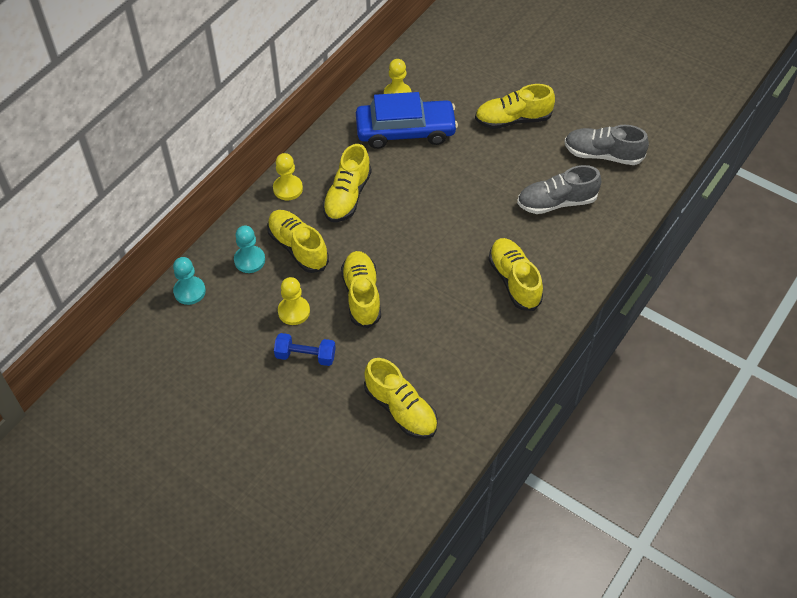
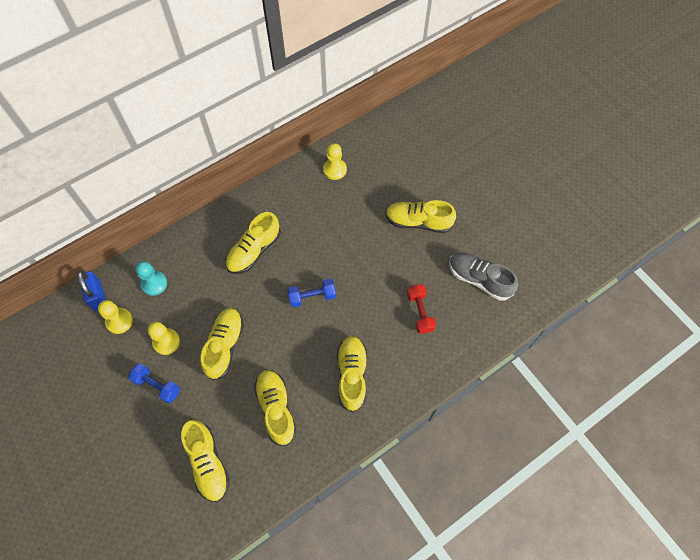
camera: 20 degrees right, 10 degrees up
(189, 291) = (97, 296): turquoise pawn -> blue padlock
(288, 189) = (211, 228): yellow pawn -> yellow pawn (119, 321)
(298, 248) = (195, 285): yellow shoe -> yellow shoe (276, 409)
(405, 131) = (326, 205): blue car -> none
(434, 221) = (312, 296): none -> blue dumbbell
(556, 202) = (420, 312): grey shoe -> red dumbbell

